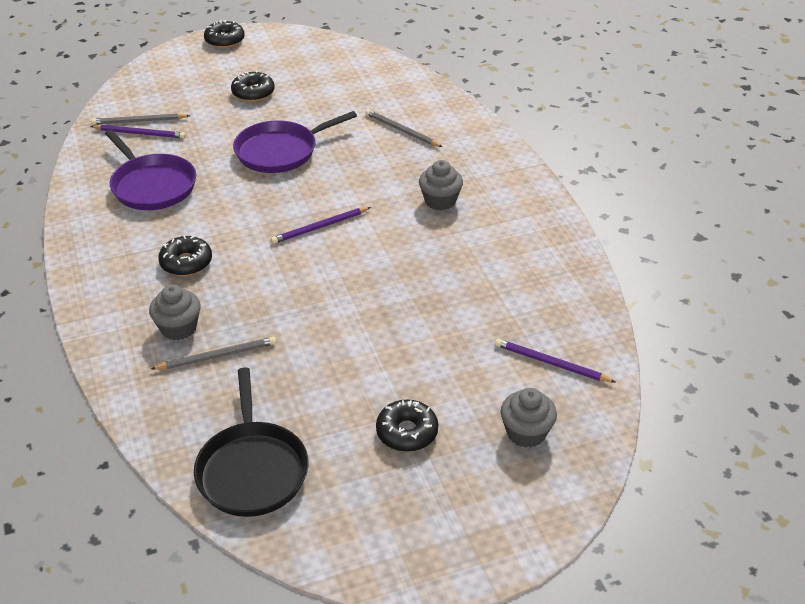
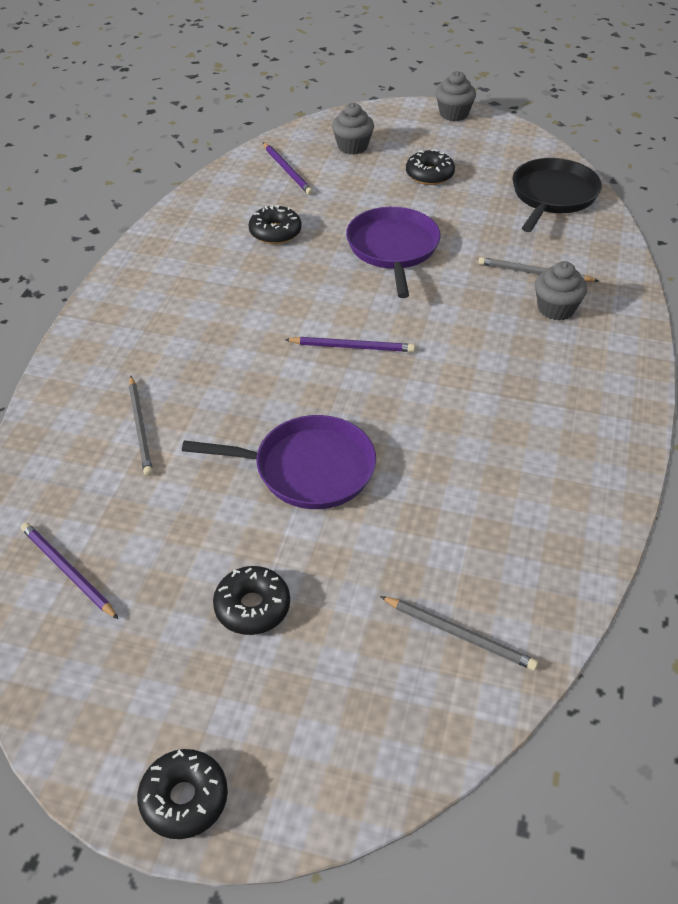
camera: 145 degrees left, 5 degrees up
(140, 133) = (470, 604): purple pencil -> purple pencil (68, 571)
(152, 185) = (500, 492): purple pan -> purple pan (393, 249)
(186, 262) = (514, 369): black donut -> black donut (275, 232)
(440, 201) = (209, 321): grey cupcake -> grey cupcake (453, 114)

